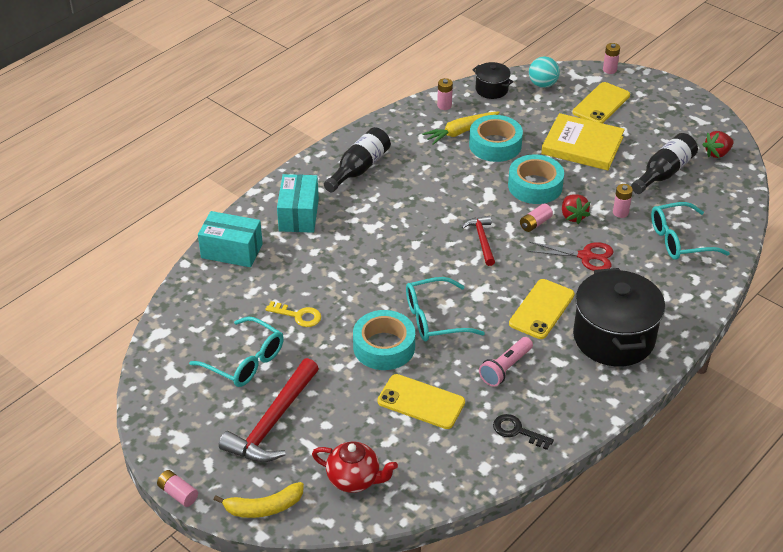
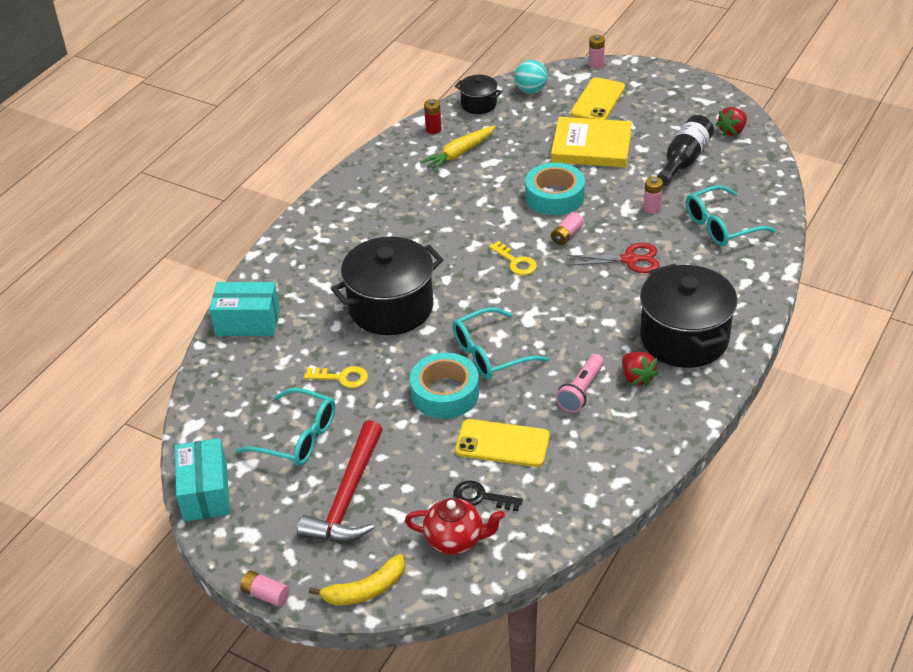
camera: 10 degrees left, 0 degrees up
(298, 215) = (310, 270): turquoise box -> turquoise box (205, 492)
(359, 168) = (361, 210): black bottle -> none
(359, 261) = (391, 307): none -> black pot
(444, 106) = (433, 129): pink battery -> red battery
(482, 240) = (516, 262): red hammer -> yellow key
(495, 145) = (500, 161): turquoise tape -> none
(517, 431) = (613, 454): black key -> black key (481, 497)
(542, 309) = (600, 323): yellow phone -> none
(573, 216) = (604, 221): red strawberry -> red strawberry (637, 377)

